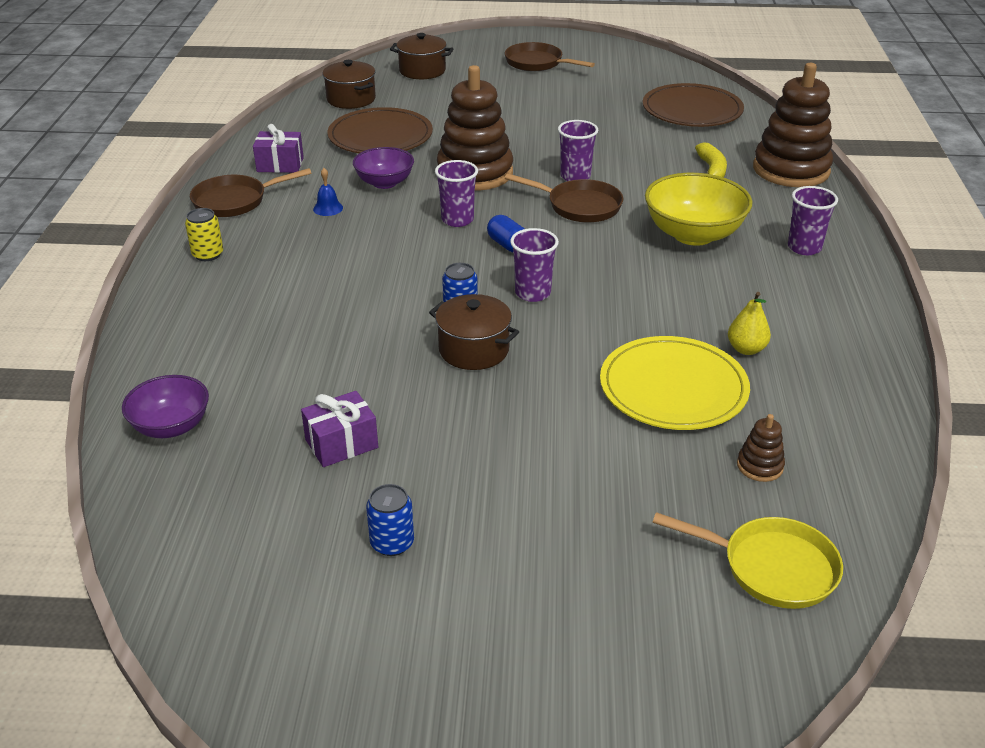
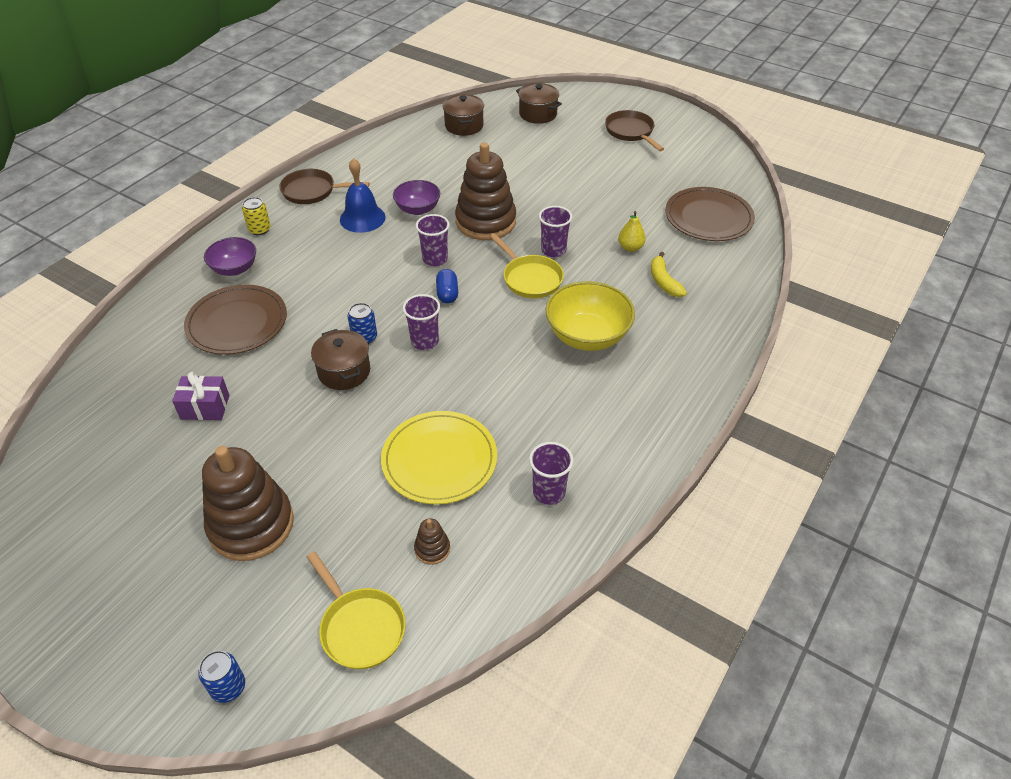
camera: 30 degrees right, 10 degrees up
(171, 426) = (131, 352): purple bowl -> purple bowl (234, 269)
(280, 165) = (366, 170): purple gift -> none
(328, 208) = (362, 218): blue bell -> blue bell, size x2.04
(380, 136) = (453, 166): brown plate -> brown plate (237, 322)
(392, 543) = (168, 491): blue can -> blue can (228, 687)
(579, 206) = (530, 278): brown pan -> yellow pan
(711, 170) = (663, 281): yellow banana -> yellow banana turned 135 degrees clockwise
(746, 349) = (522, 451): yellow pear -> yellow pear (630, 247)
(791, 170) = (729, 304): brown stacking toy -> brown stacking toy (251, 525)
(804, 247) = (660, 382): purple cup -> purple cup (549, 492)

